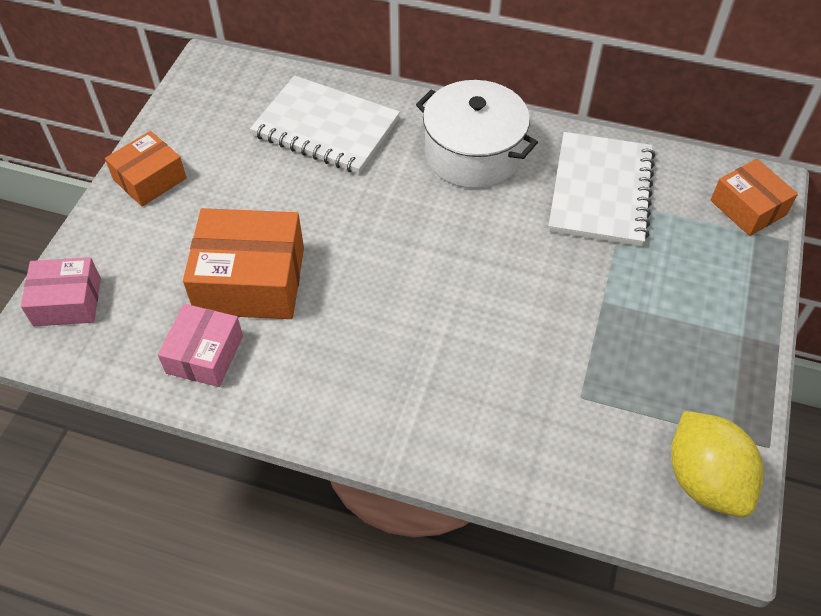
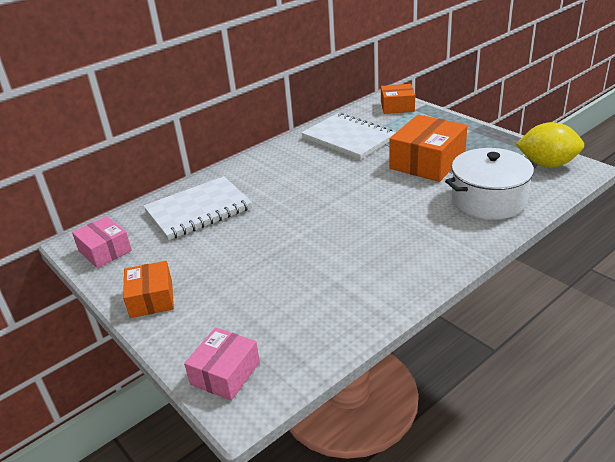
camera: 55 degrees left, 20 degrees down
(205, 354) = (337, 311): pink box -> pink box (105, 251)
(250, 280) = (293, 274): orange box -> orange box (427, 162)
(473, 154) = (280, 166): white pot -> white pot (488, 200)

